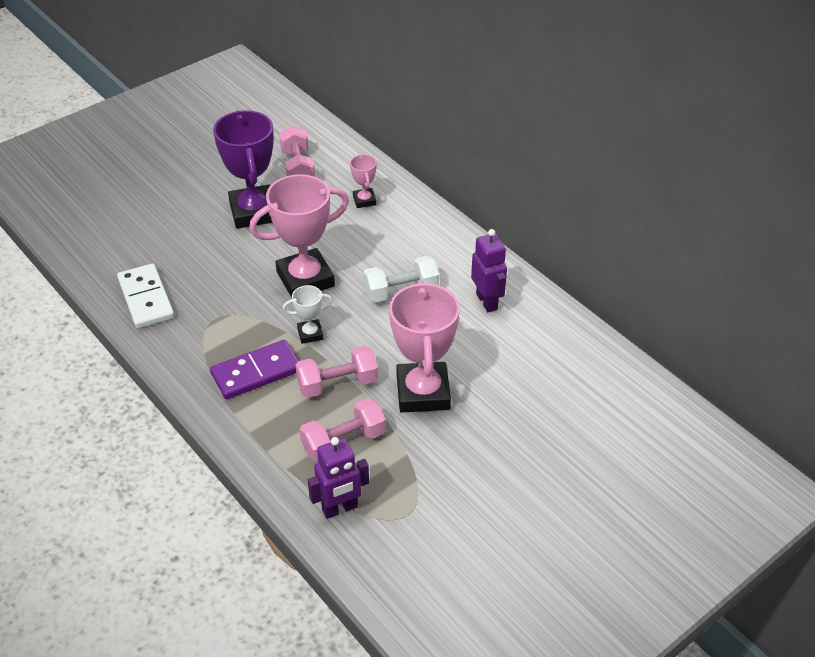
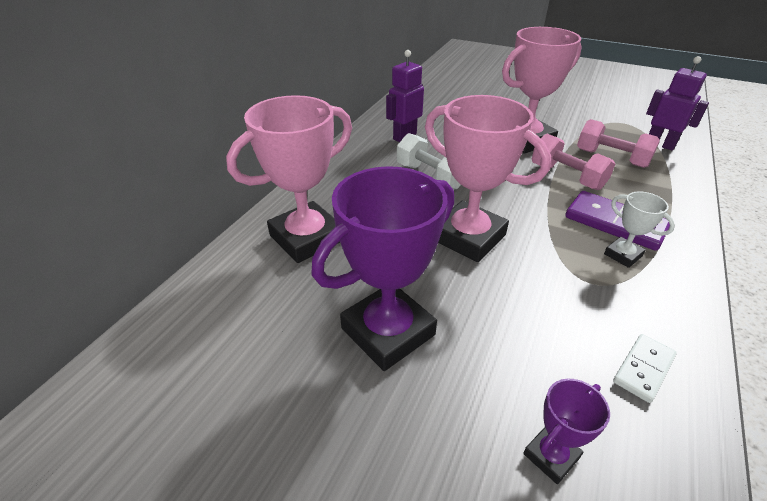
camera: 115 degrees left, 5 degrees down
(141, 239) = (551, 456): none -> purple trophy
(146, 299) = (643, 369): white domino -> white domino, size x0.59
(298, 167) = (261, 324): pink dumbbell -> none
(310, 334) = (534, 208): white trophy -> white trophy (623, 255)
(364, 200) = (306, 238): pink trophy -> pink trophy, size x2.13

